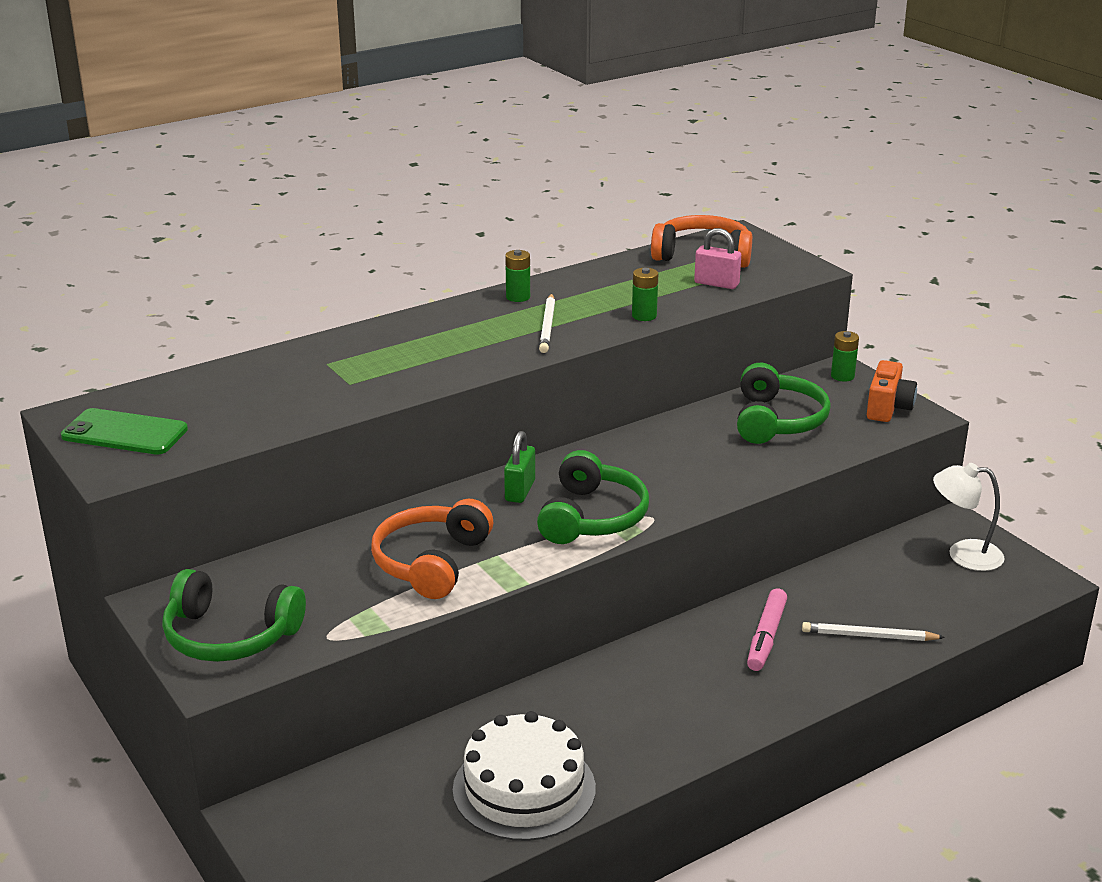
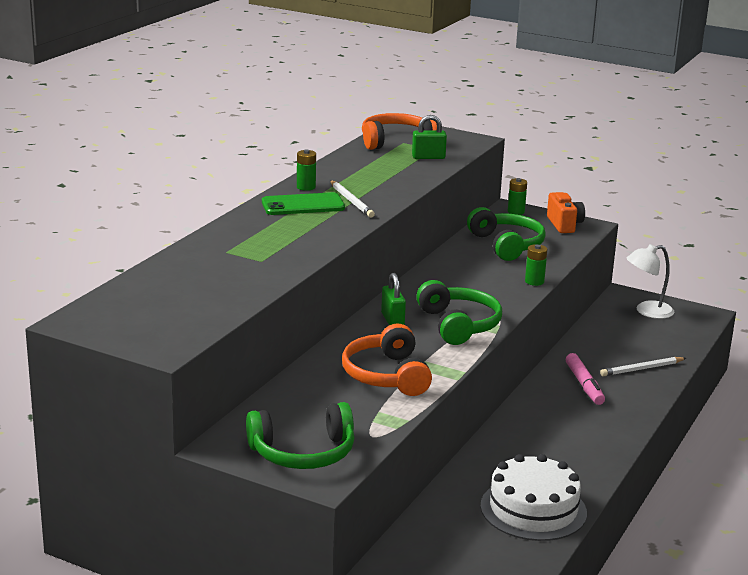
camera: 30 degrees left, 5 degrees down
(124, 433) = (136, 324): green phone -> green phone (303, 205)
(644, 316) = (407, 184): green battery -> green battery (534, 281)
(716, 284) = (428, 157): pink padlock -> green padlock

